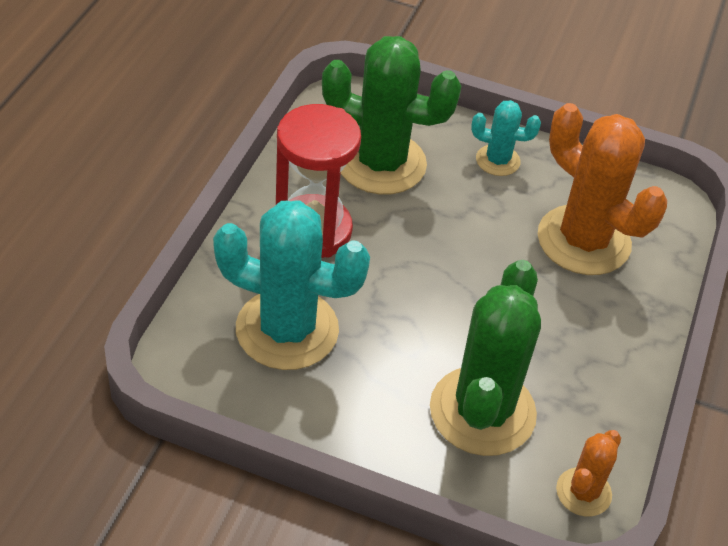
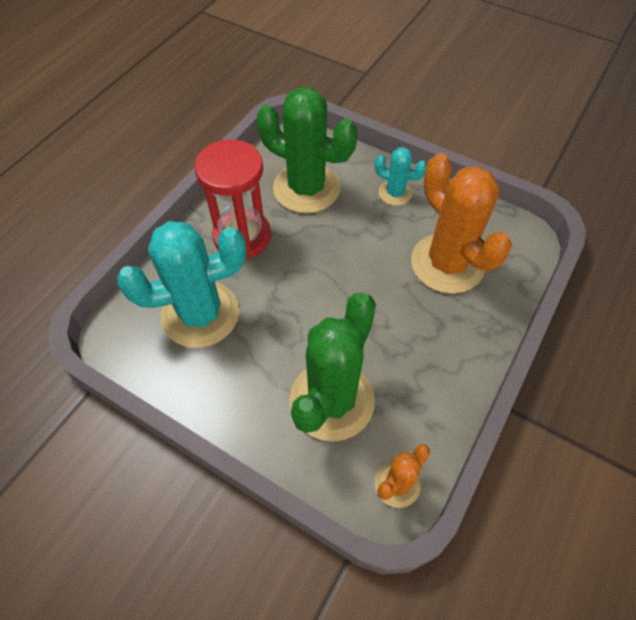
camera: 15 degrees right, 10 degrees up
(287, 329) = (200, 314): turquoise cactus -> turquoise cactus turned 45 degrees counterclockwise

